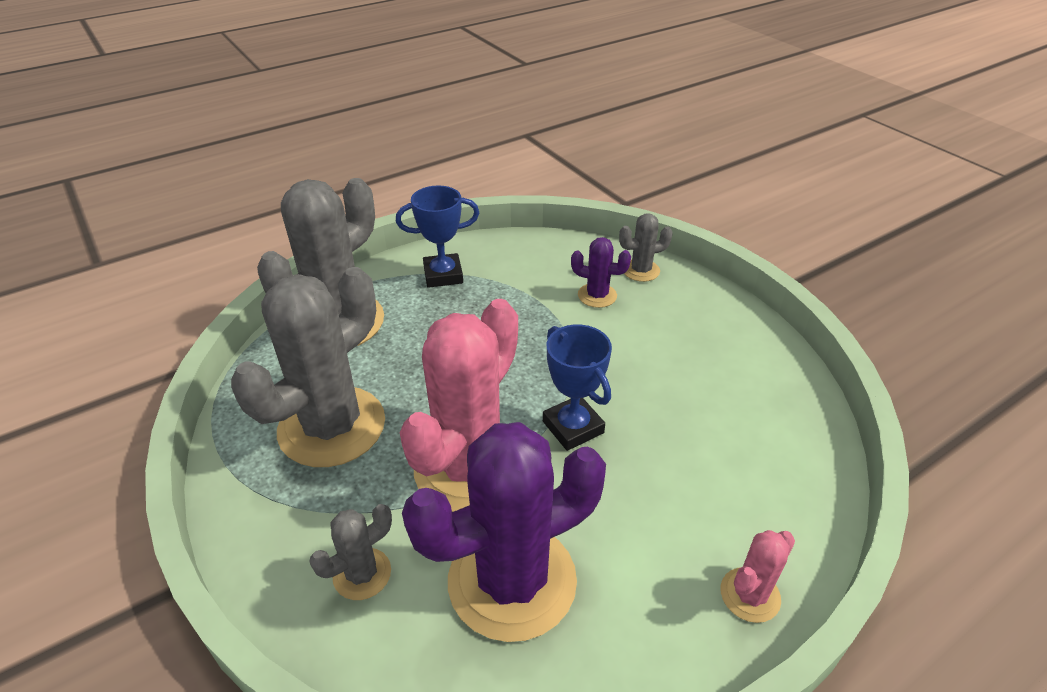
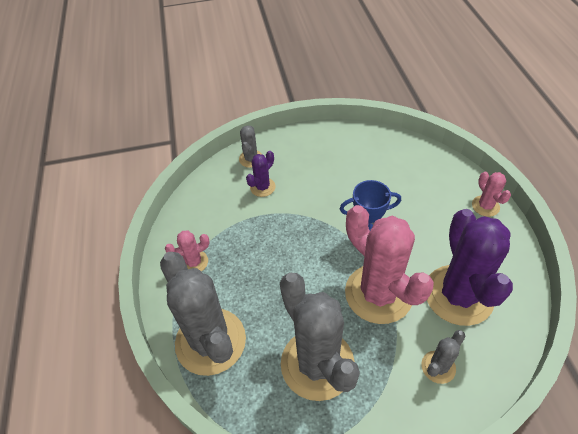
camera: 65 degrees left, 10 degrees up
(362, 574) = (438, 367): grey cactus -> grey cactus turned 60 degrees clockwise
(443, 275) = (194, 262): blue trophy -> pink cactus

